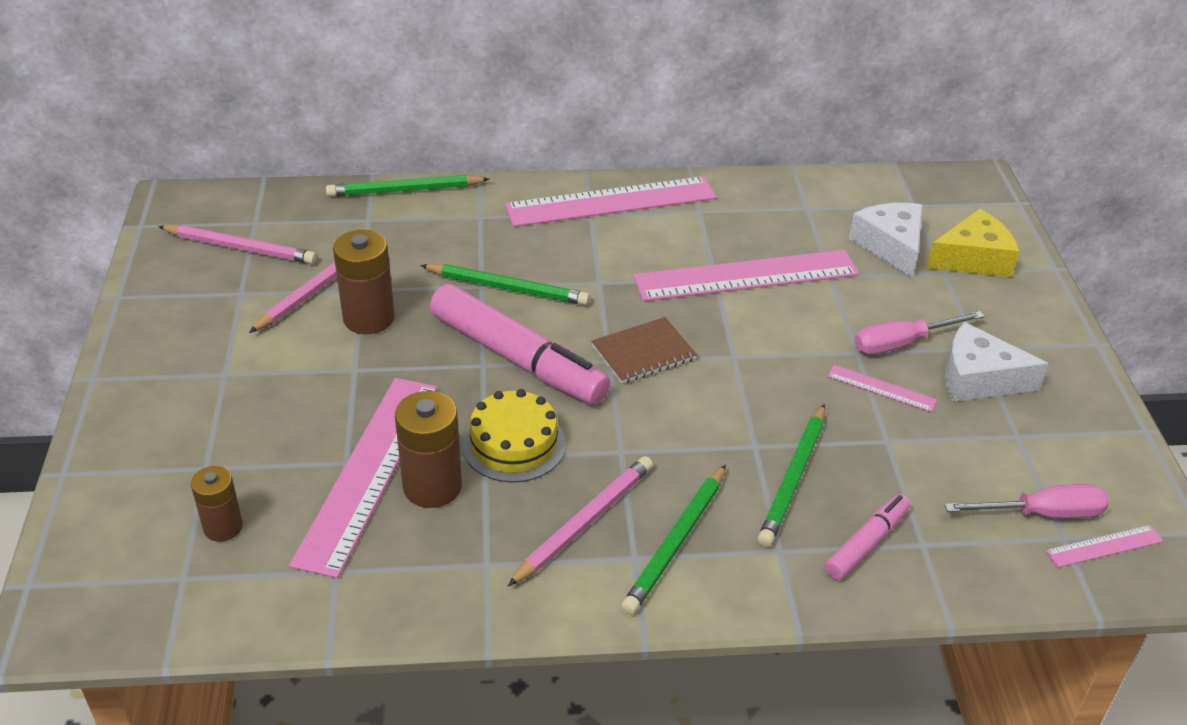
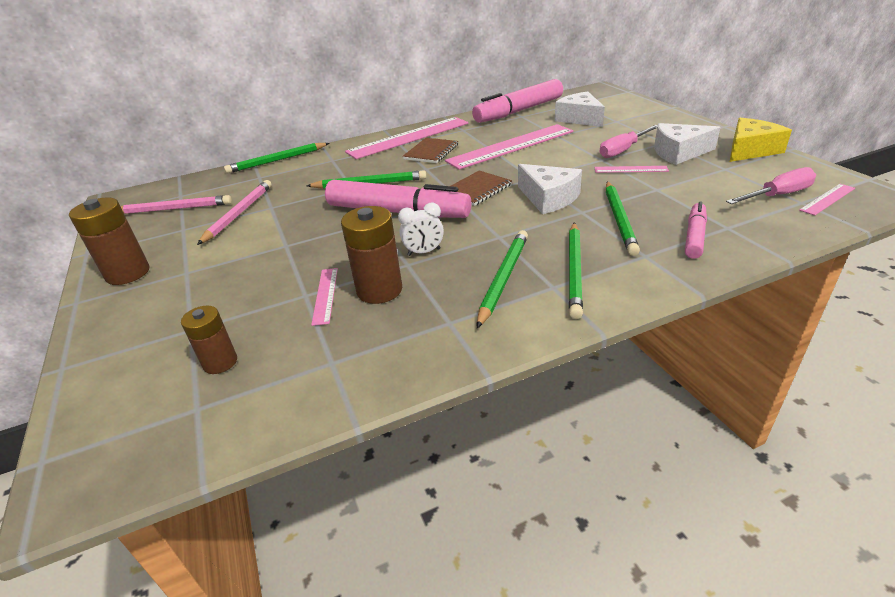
camera: 15 degrees left, 5 degrees down
(368, 471) = (325, 295): pink ruler -> pink ruler, size x0.44
(369, 318) = (283, 219): brown battery -> brown battery (128, 273)
(514, 444) = (424, 252): yellow cake -> white clock
(584, 522) = (503, 278): pink pencil -> green pencil
(625, 248) = (431, 152): none -> brown notebook
(728, 404) = (548, 198): none -> white cheese
(810, 194) = (519, 111): none -> pink marker
(973, 258) = (626, 113): yellow cheese -> yellow cheese (750, 150)

